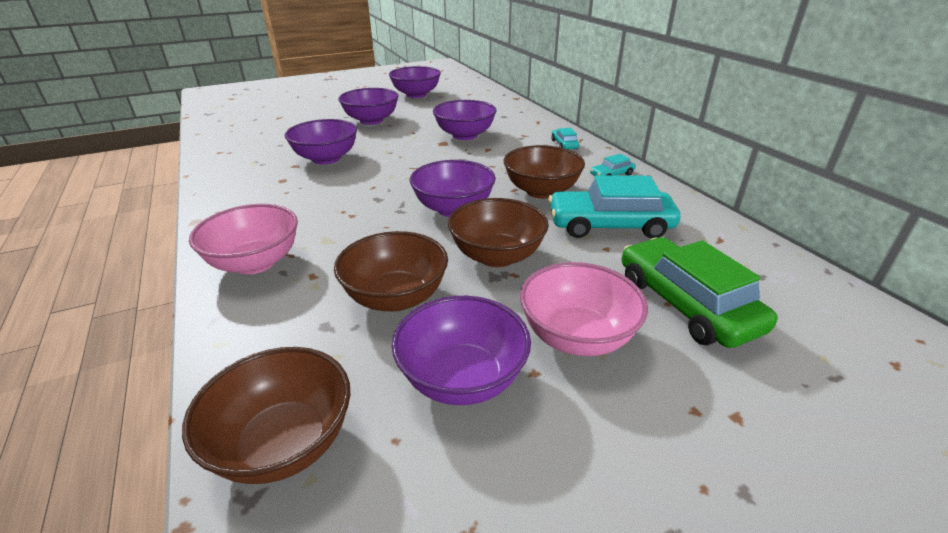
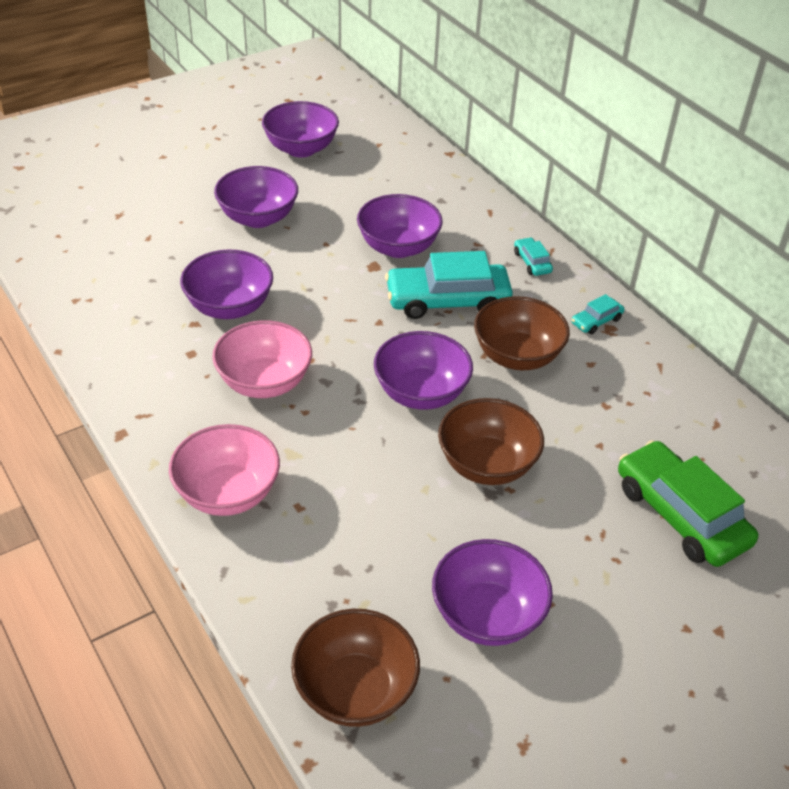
camera: 10 degrees left, 10 degrees up
(396, 297) = (397, 529): brown bowl -> none
(577, 336) = (582, 562): pink bowl -> pink bowl (264, 382)
(610, 225) = (600, 409): turquoise car -> turquoise car (447, 300)

